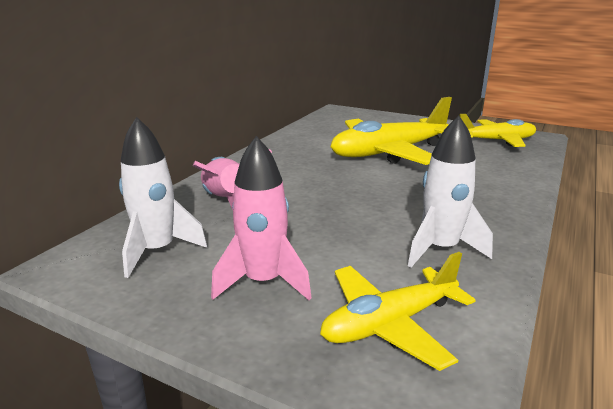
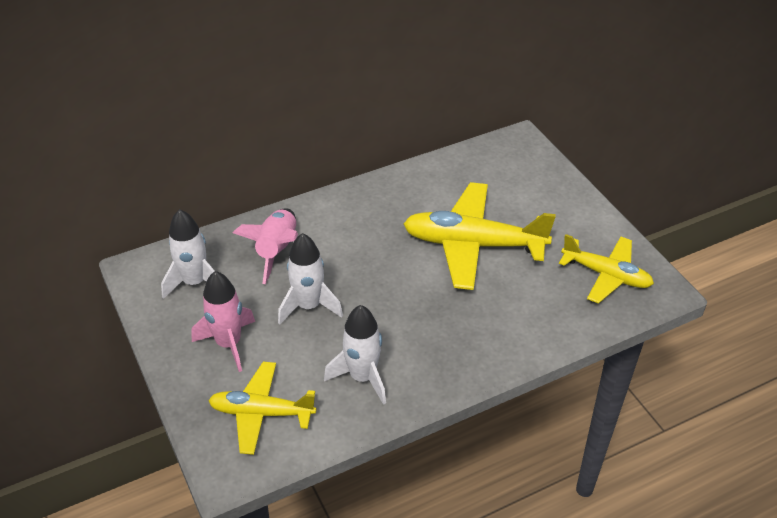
camera: 35 degrees right, 20 degrees up
(312, 224) = (309, 306): none -> white rocket

